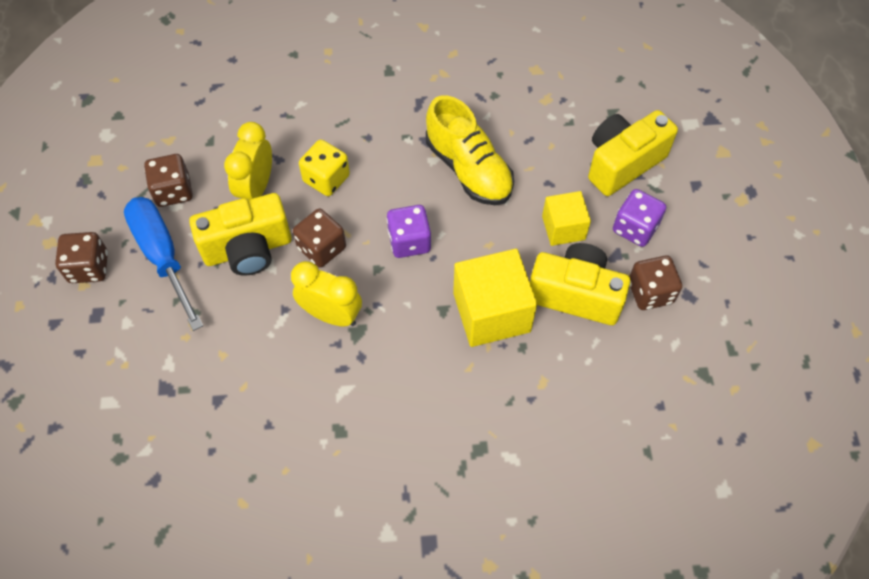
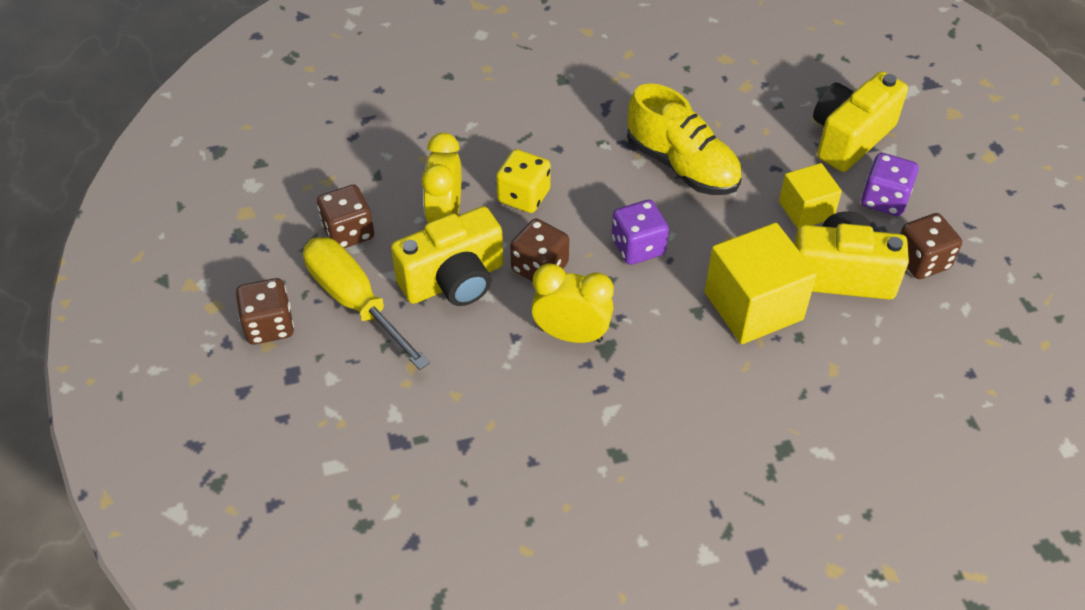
camera: 10 degrees left, 10 degrees down
(162, 256) = (355, 301): blue screwdriver -> yellow screwdriver

